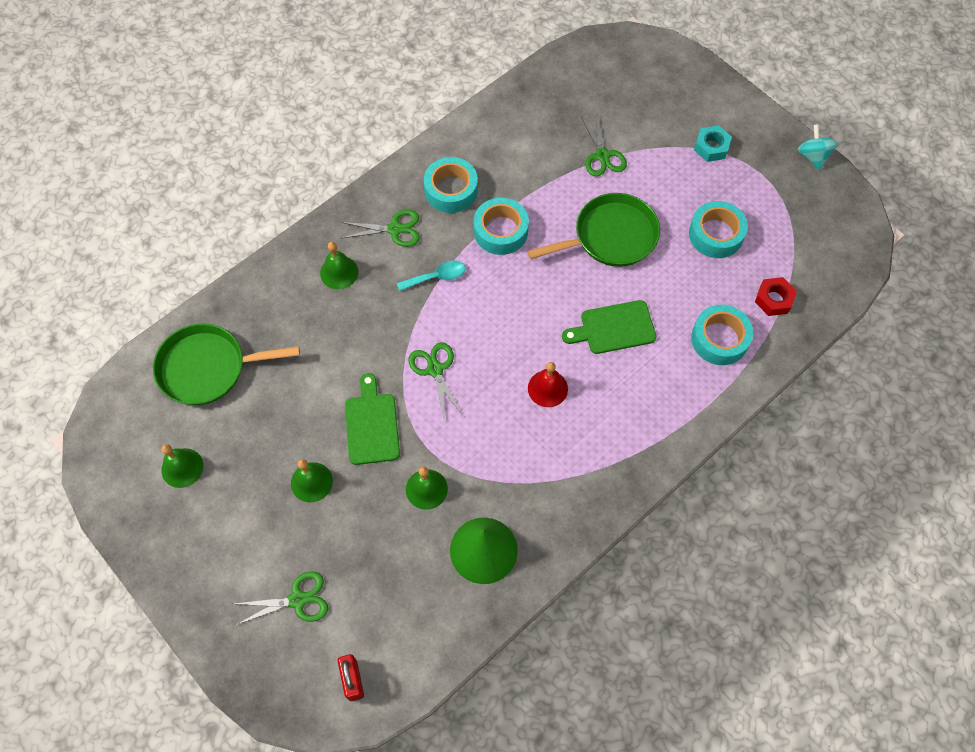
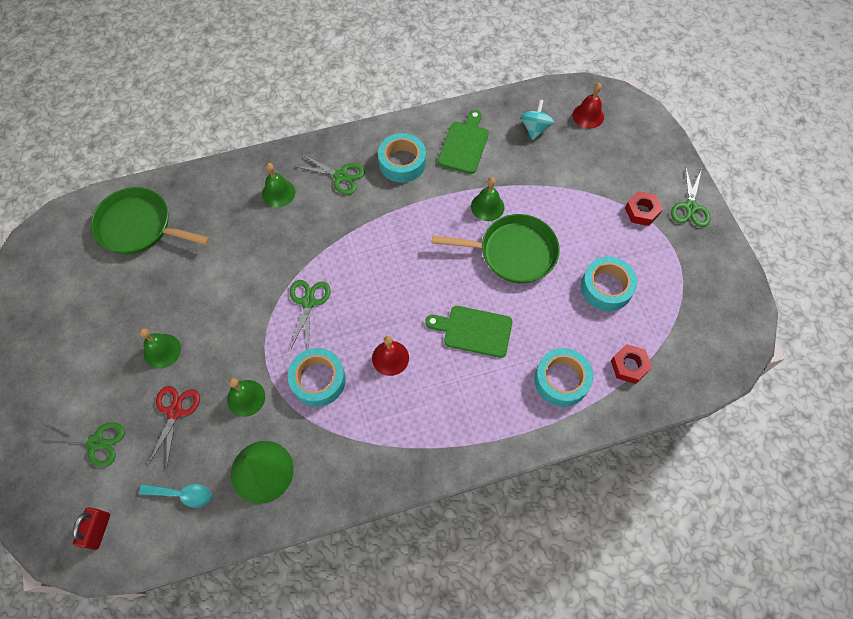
camera: 25 degrees right, 0 degrees up
(182, 467) = (75, 296): green bell -> green bell (487, 206)
(361, 534) = (175, 412): none -> red scissors
(372, 424) = (234, 325): green cutting board -> green cutting board (464, 145)
(437, 277) = (352, 227): turquoise spoon -> turquoise spoon (182, 494)
(500, 231) = (424, 211): turquoise tape -> turquoise tape (318, 380)
(602, 156) = (542, 182): green scissors -> green scissors (690, 207)
(611, 70) = (588, 115): none -> red bell
(711, 147) = (641, 211): turquoise nut -> red nut
(813, 156) = (731, 255): turquoise spinning top -> turquoise spinning top (535, 128)

